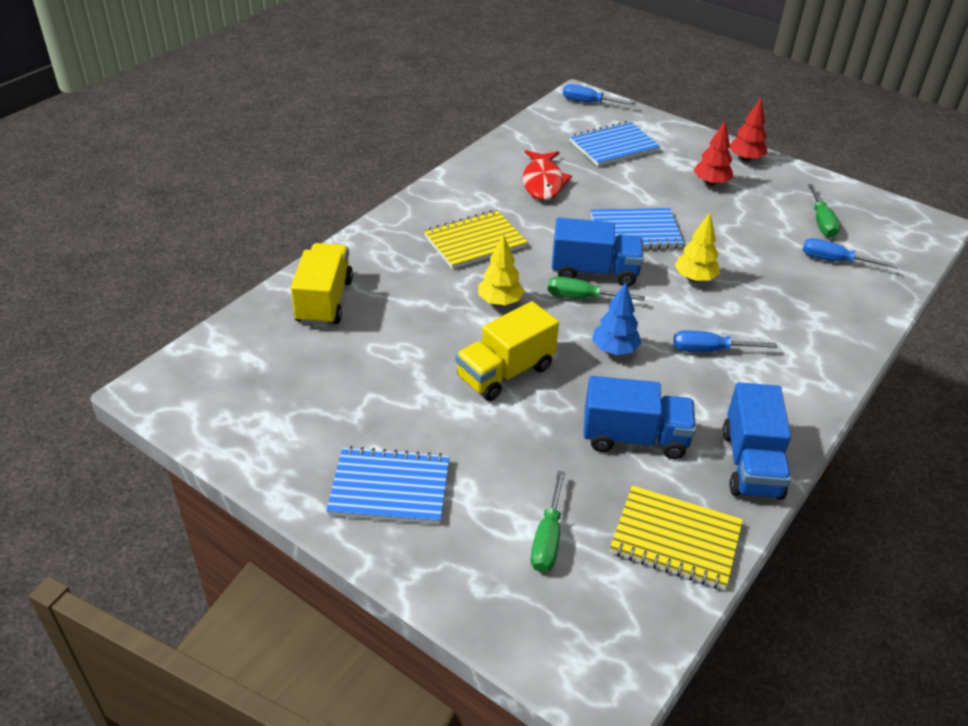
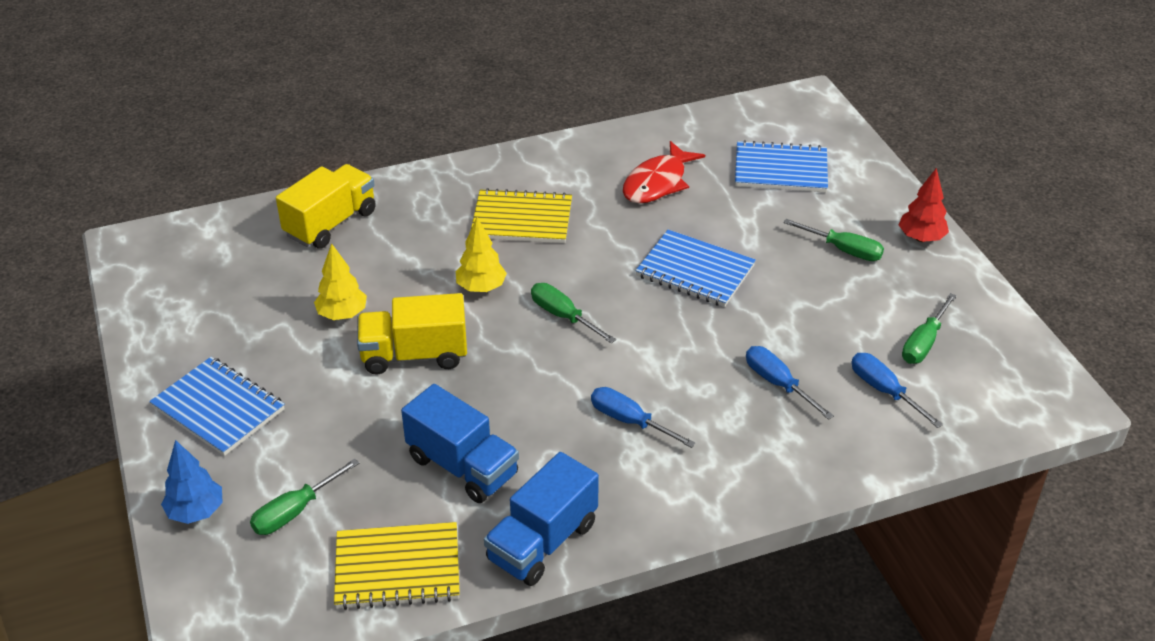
camera: 35 degrees right, 0 degrees up
(588, 102) = (810, 109): blue screwdriver -> blue screwdriver (777, 383)
(594, 272) = (604, 296): blue truck -> none
(614, 350) = (537, 379): blue tree -> blue tree (196, 512)
(675, 539) = (397, 568): yellow notebook -> yellow notebook turned 60 degrees counterclockwise
(694, 278) = (700, 344): yellow tree -> yellow tree (342, 314)
(711, 183) = (844, 250): red tree -> green screwdriver

